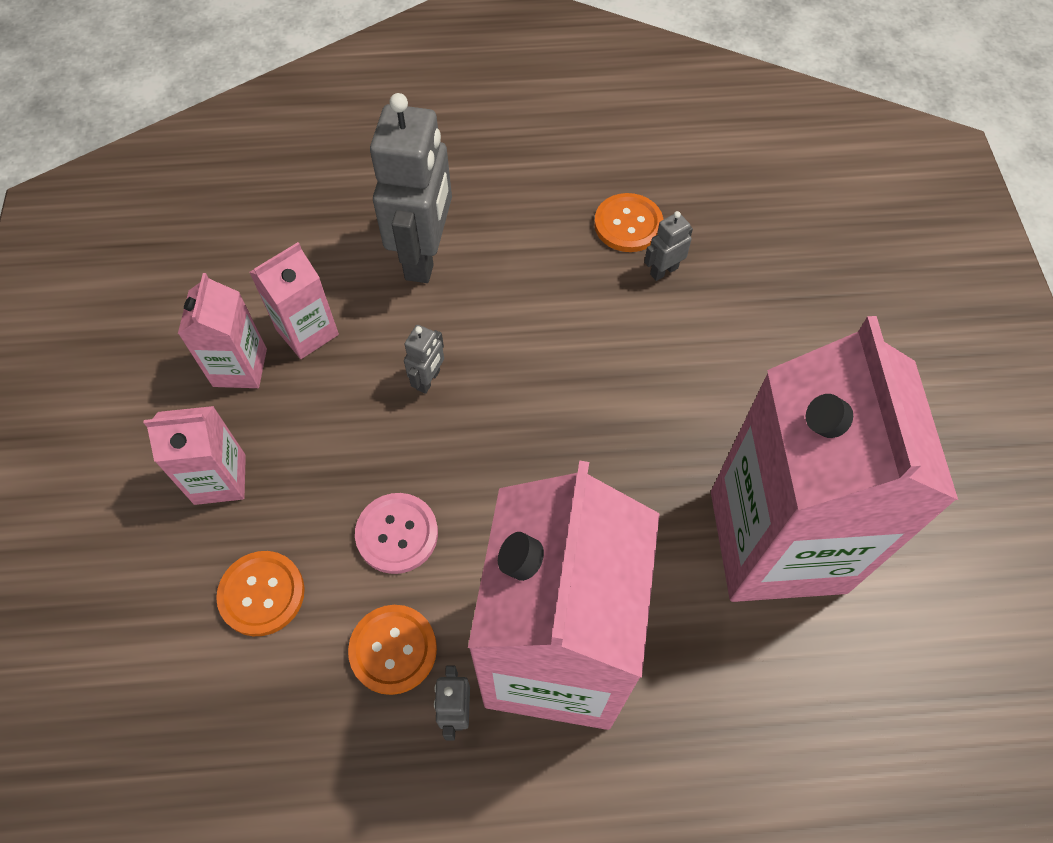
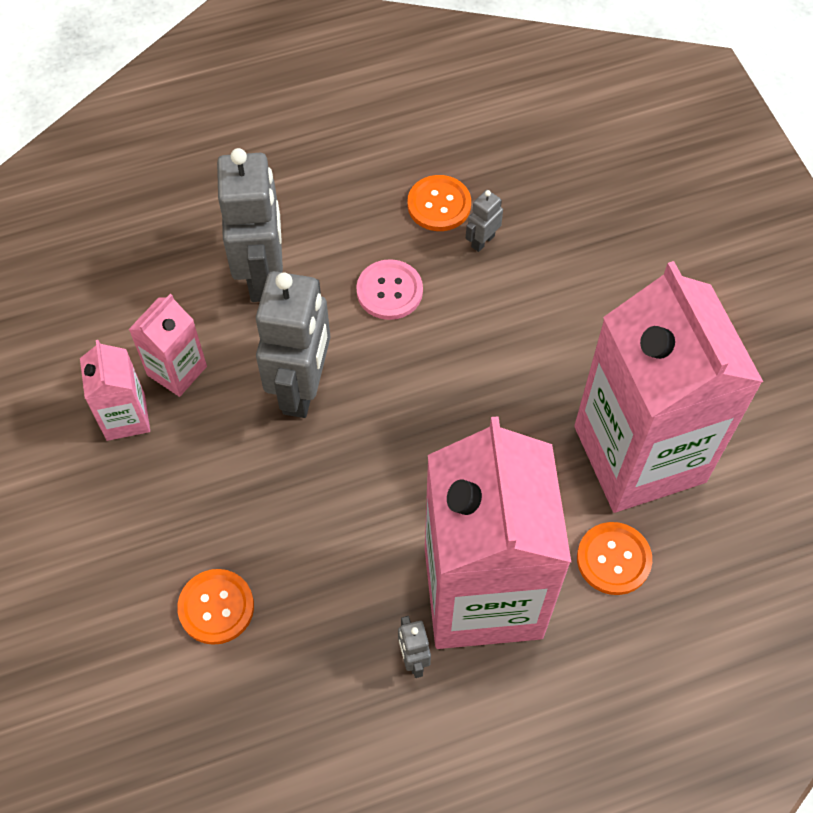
camera: 15 degrees left, 0 degrees up
(220, 479) = (143, 520): pink carton -> none
(393, 650) = (345, 623): orange button -> orange button (613, 559)
(397, 534) = (317, 528): pink button -> pink button (389, 291)
(428, 380) = (302, 388): grey robot -> grey robot, size x2.33

